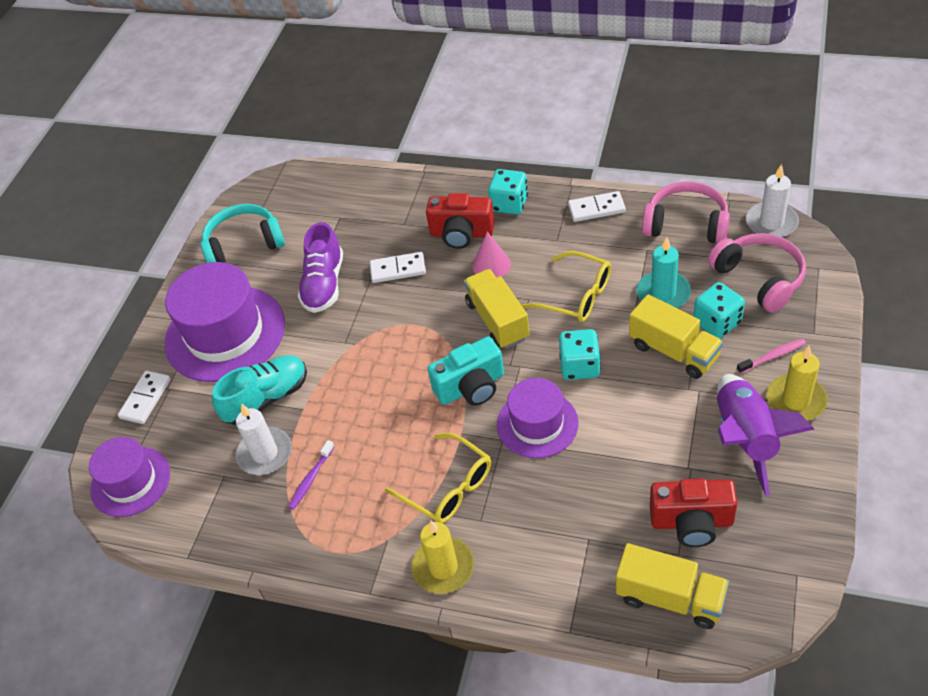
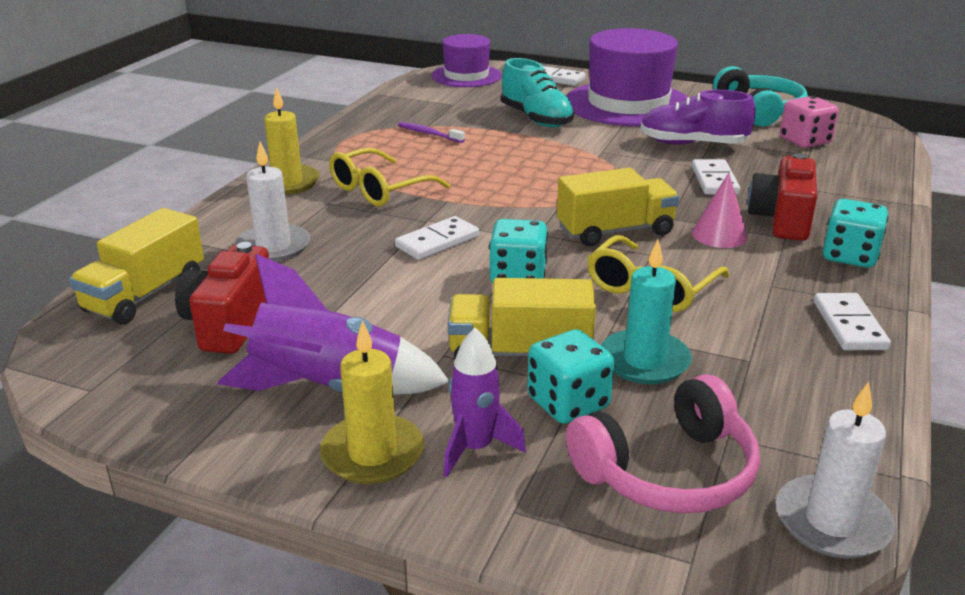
camera: 90 degrees right, 20 degrees down
(265, 453) = (469, 118): white candle -> white candle (273, 247)
(313, 218) = (805, 141): none -> pink dice
(471, 387) = (511, 209): turquoise camera -> none
(537, 424) = (437, 242): purple hat -> white domino
(674, 351) = (520, 353): yellow truck -> yellow truck turned 45 degrees clockwise
(686, 224) = (818, 411): pink headphones -> none
(773, 356) = (475, 448): pink toothbrush -> purple rocket

